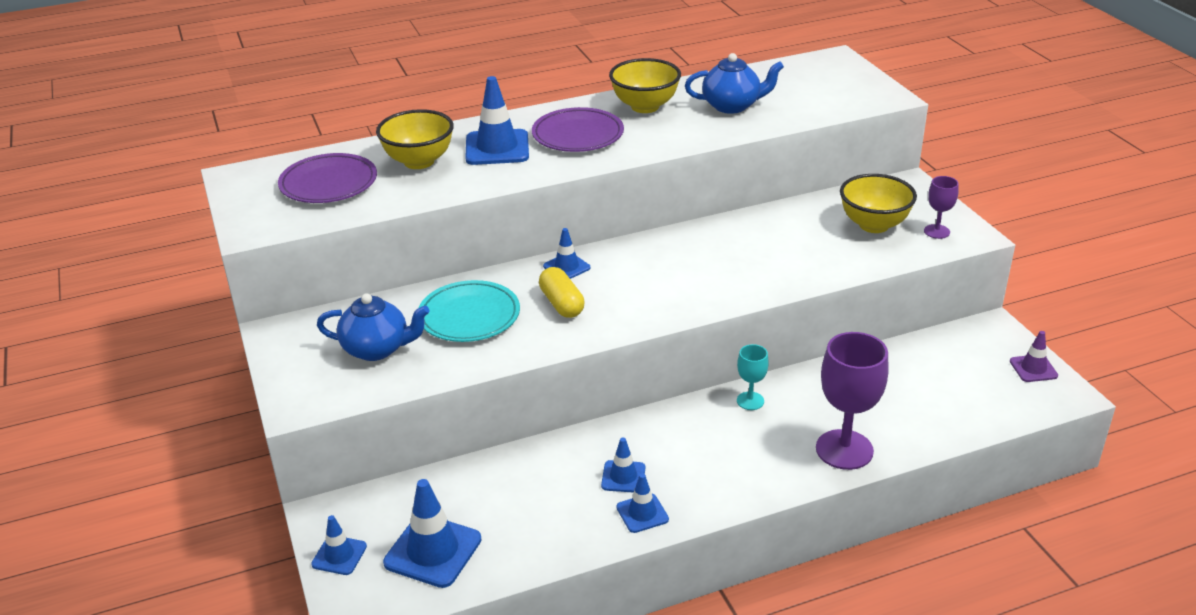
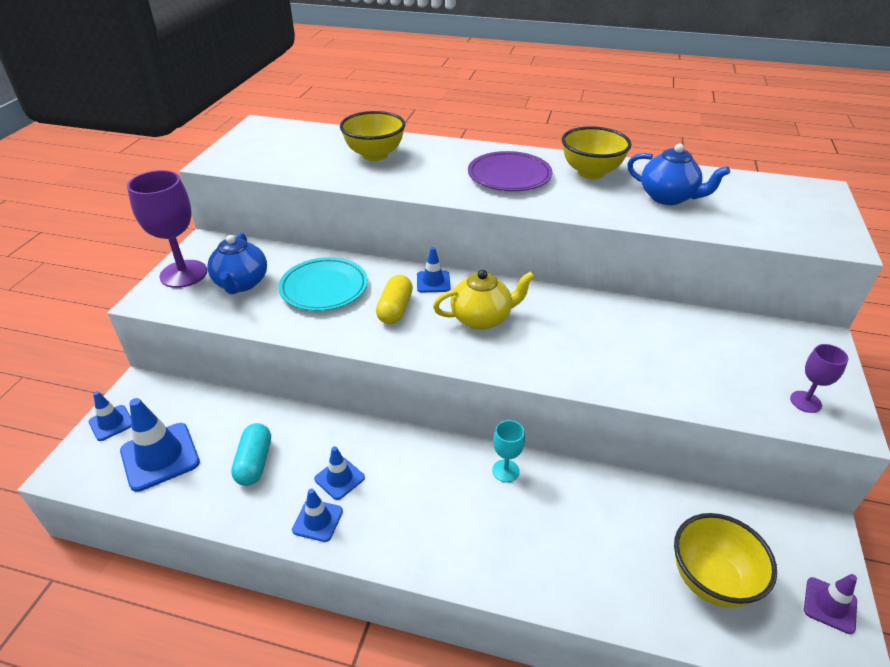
camera: 35 degrees right, 5 degrees up
(328, 183) = (301, 149): purple plate -> none
(377, 349) = (241, 283): blue teapot -> blue teapot turned 45 degrees clockwise
(497, 148) = (438, 164): blue traffic cone -> none
(532, 506) = (254, 462): none -> turquoise capsule
(647, 277) = (482, 318): none -> yellow teapot
(844, 450) = (540, 571): purple goblet -> purple goblet (183, 274)
(873, 225) = (741, 364): yellow bowl -> yellow bowl (711, 580)

